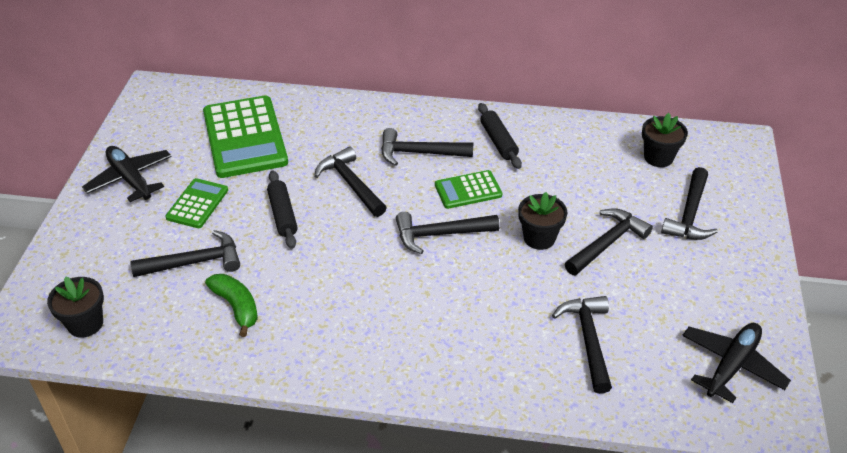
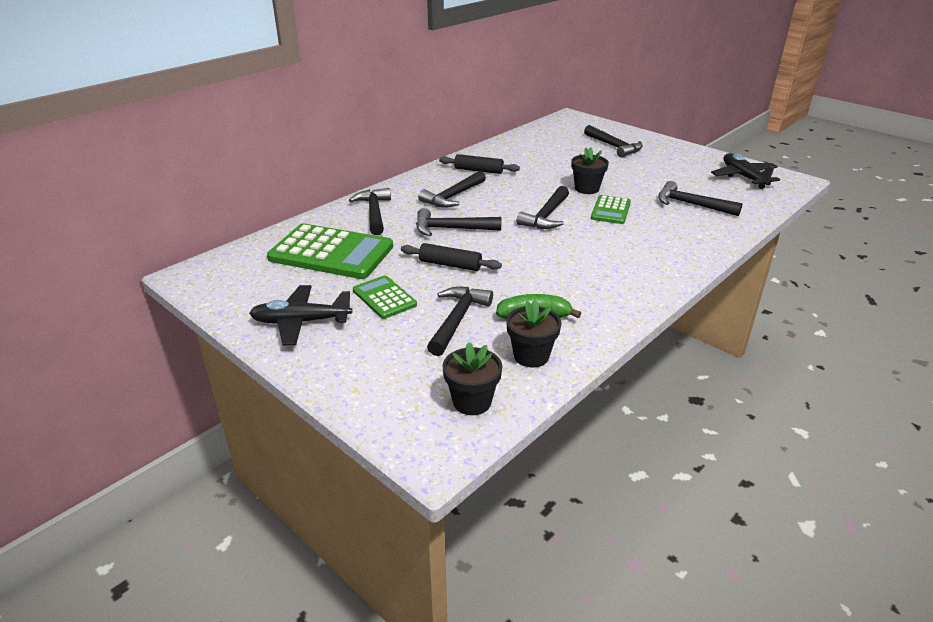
camera: 55 degrees left, 10 degrees down
(468, 190) = (513, 194): green calculator -> green calculator (611, 210)
(607, 243) = (613, 173): black hammer -> black hammer (374, 213)
(658, 157) = (556, 137): black flower pot -> black flower pot (531, 356)

